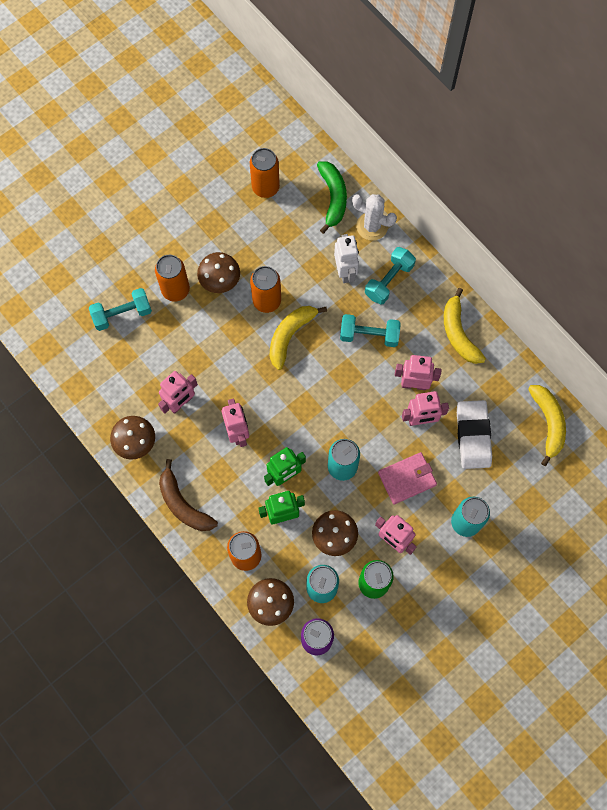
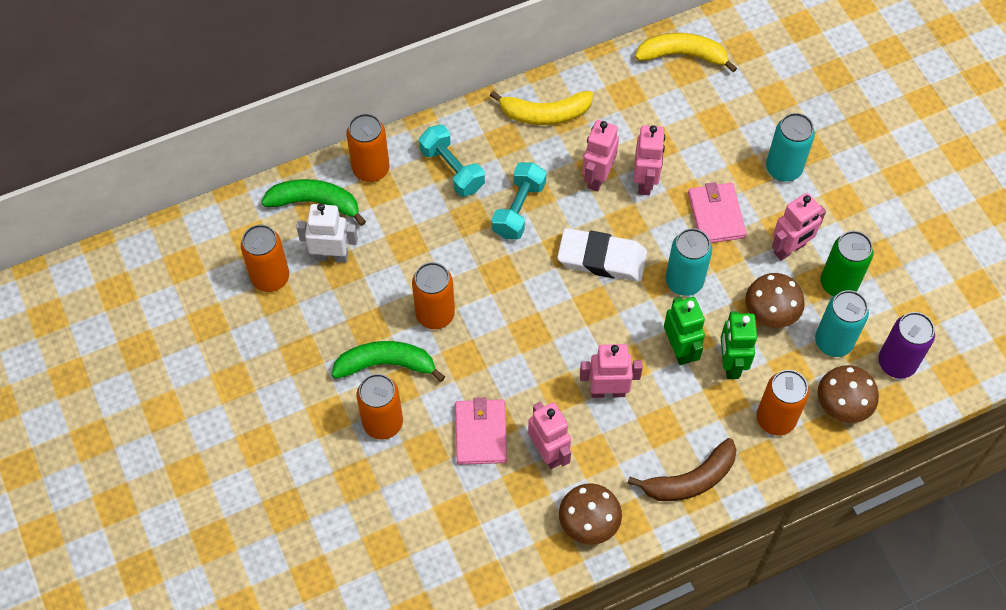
camera: 75 degrees left, 10 degrees down
(122, 314) = (396, 500): turquoise dumbbell -> none
(184, 355) = (481, 433): none -> pink wallet
(220, 280) = (386, 364): brown mushroom -> green banana
(290, 335) = (492, 298): yellow banana -> none
(345, 272) = (424, 214): white robot -> white robot (331, 256)
(372, 226) = (371, 169): white cactus -> orange can
(473, 436) = (679, 133): white eraser -> white eraser (602, 258)

